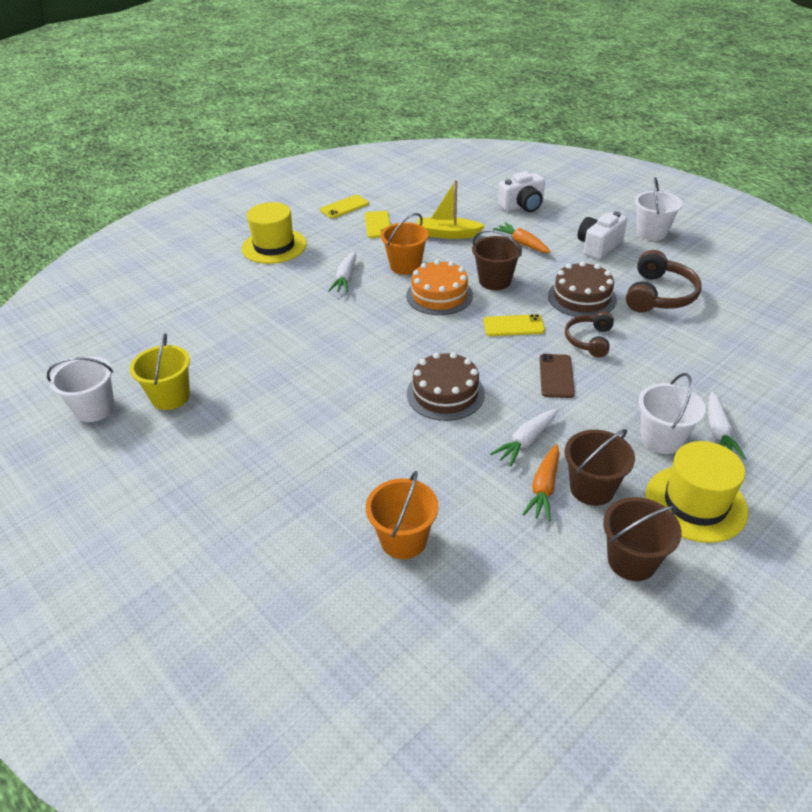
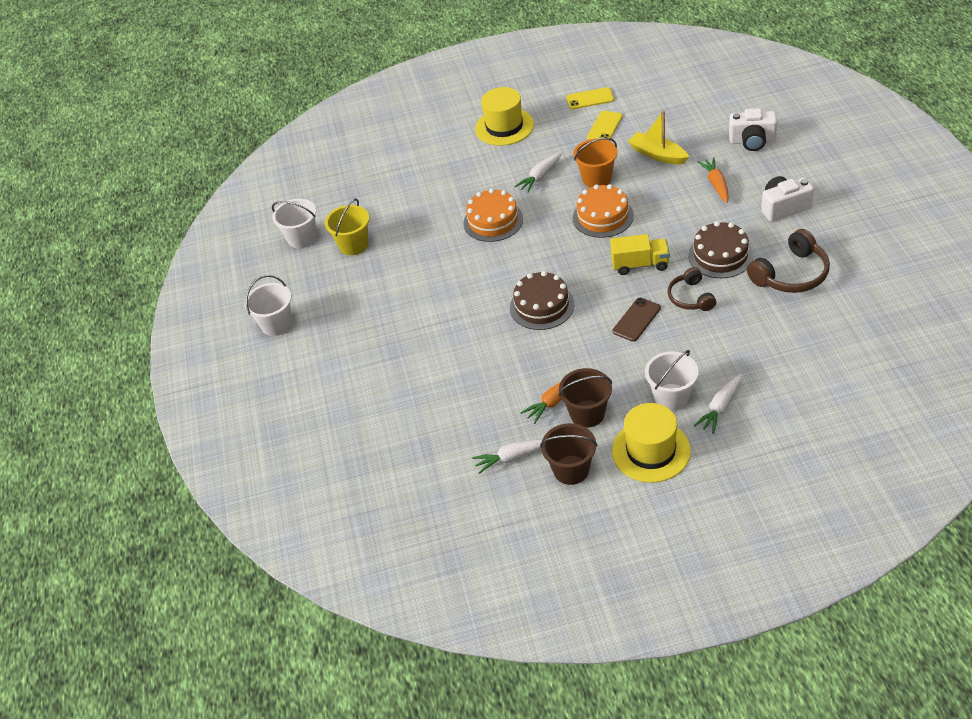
camera: 35 degrees right, 5 degrees up
(325, 329) = (493, 221): none -> orange cake
(403, 540) = (437, 401): orange bucket -> none
(495, 281) = (660, 216): brown bucket -> none
(513, 326) = (640, 264): yellow phone -> yellow truck
(526, 441) = (570, 363): white carrot -> white carrot (512, 457)
(589, 340) = (690, 297): brown headphones -> brown headphones turned 60 degrees counterclockwise
(651, 233) = (849, 207): white bucket -> white bucket (276, 324)

